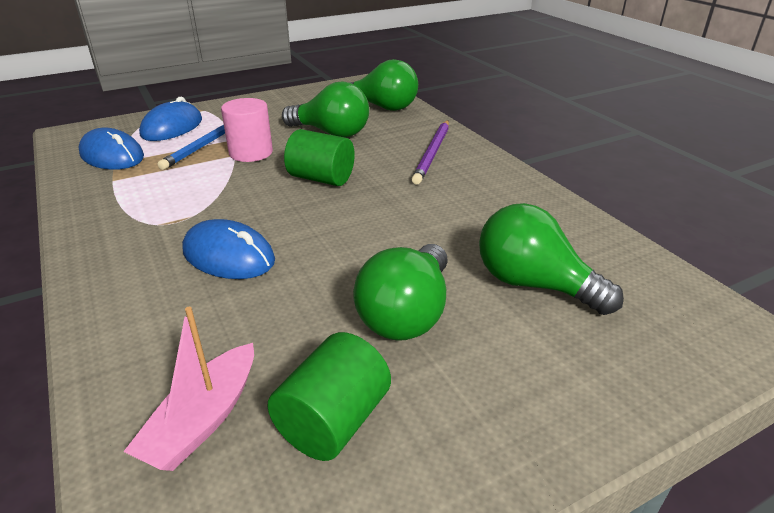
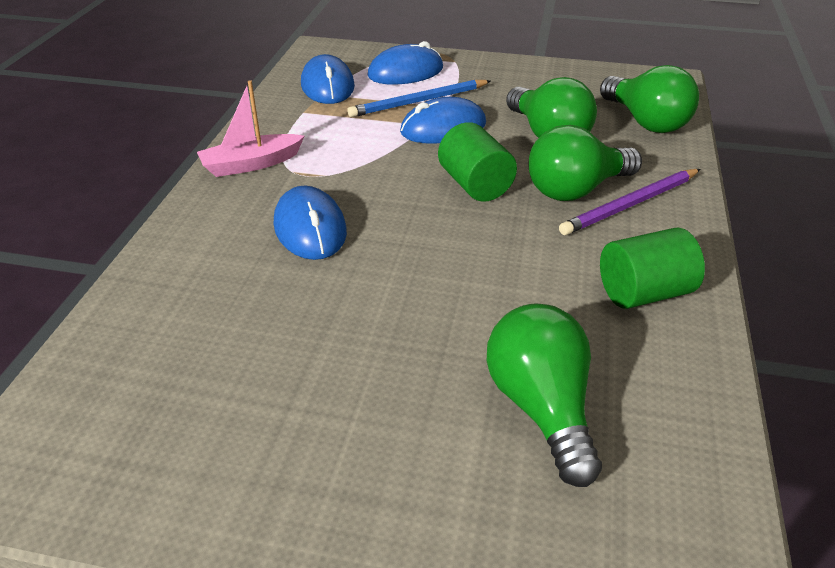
camera: 40 degrees right, 5 degrees up
(203, 420) = (151, 356): pink boat -> pink boat (251, 164)
(251, 153) = (443, 128): pink cylinder -> blue mouse
(333, 421) = (224, 415): green cylinder -> green cylinder (644, 293)
(407, 314) = (384, 363): green light bulb -> green light bulb (576, 190)

